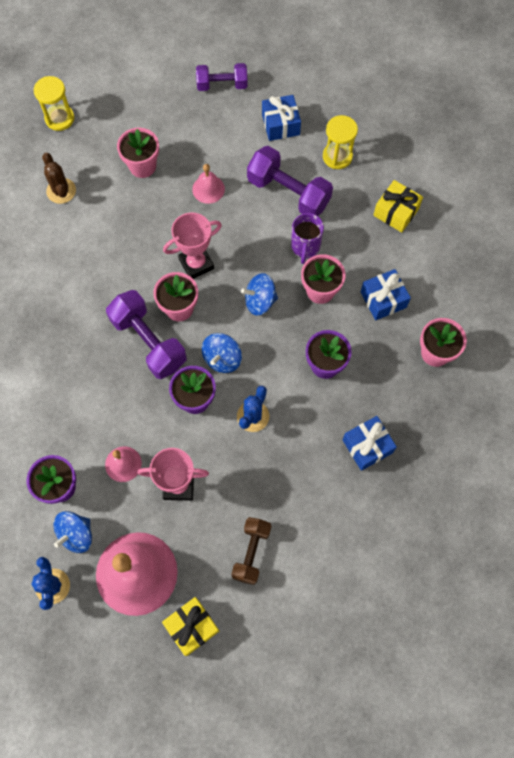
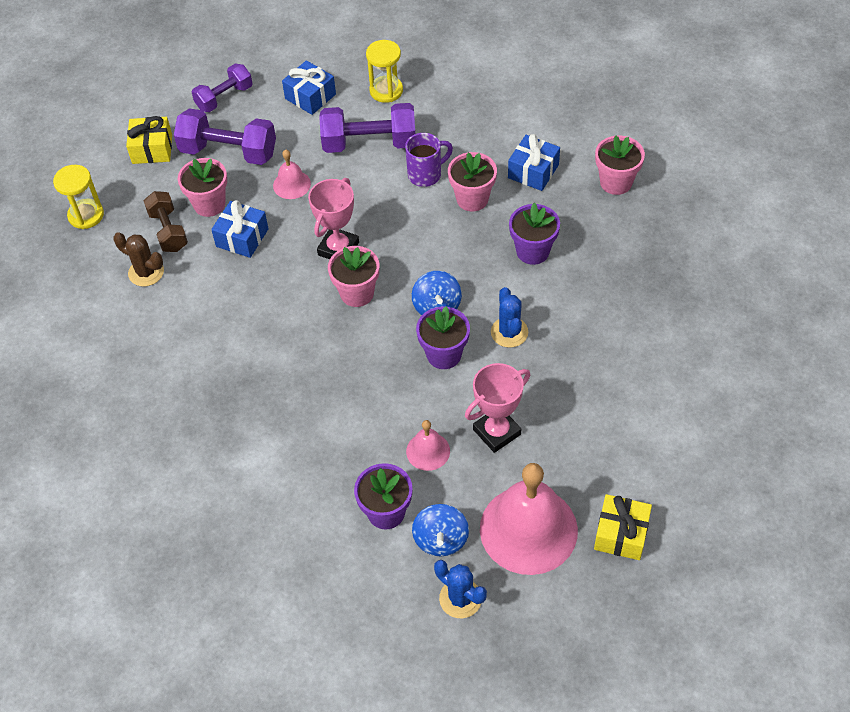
camera: 35 degrees left, 15 degrees down
(149, 342) = (354, 338): purple dumbbell -> purple dumbbell (228, 152)
(251, 552) = (614, 437): brown dumbbell -> brown dumbbell (168, 231)
(260, 301) = (426, 240): blue spinning top -> none
(305, 247) = (426, 175): purple mug -> purple mug turned 90 degrees counterclockwise
(367, 446) = (630, 288): blue gift -> blue gift (242, 238)
(396, 212) = (479, 101): yellow gift -> yellow gift (152, 149)

